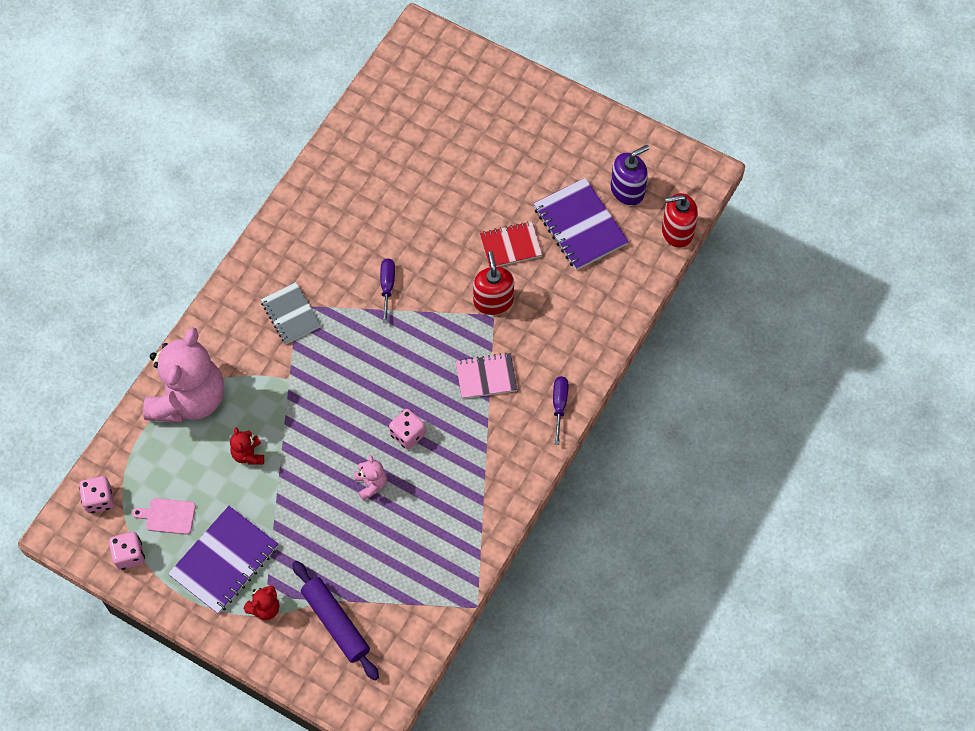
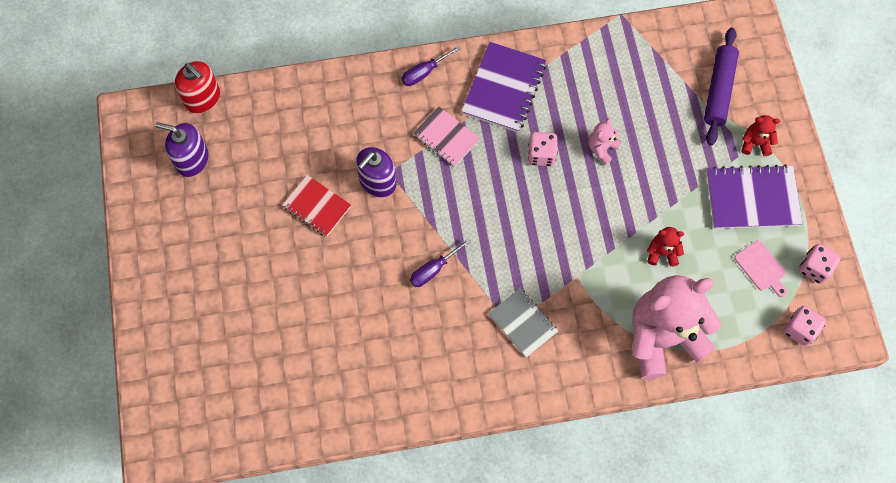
camera: 130 degrees left, 5 degrees up
(248, 454) = (662, 252): red teddy bear -> red teddy bear turned 120 degrees counterclockwise
(290, 314) = (523, 323): grey notebook -> grey notebook turned 60 degrees counterclockwise
(493, 301) = (377, 182): red soap dispenser -> purple soap dispenser
(580, 226) = (255, 170): purple notebook -> purple notebook (504, 89)

